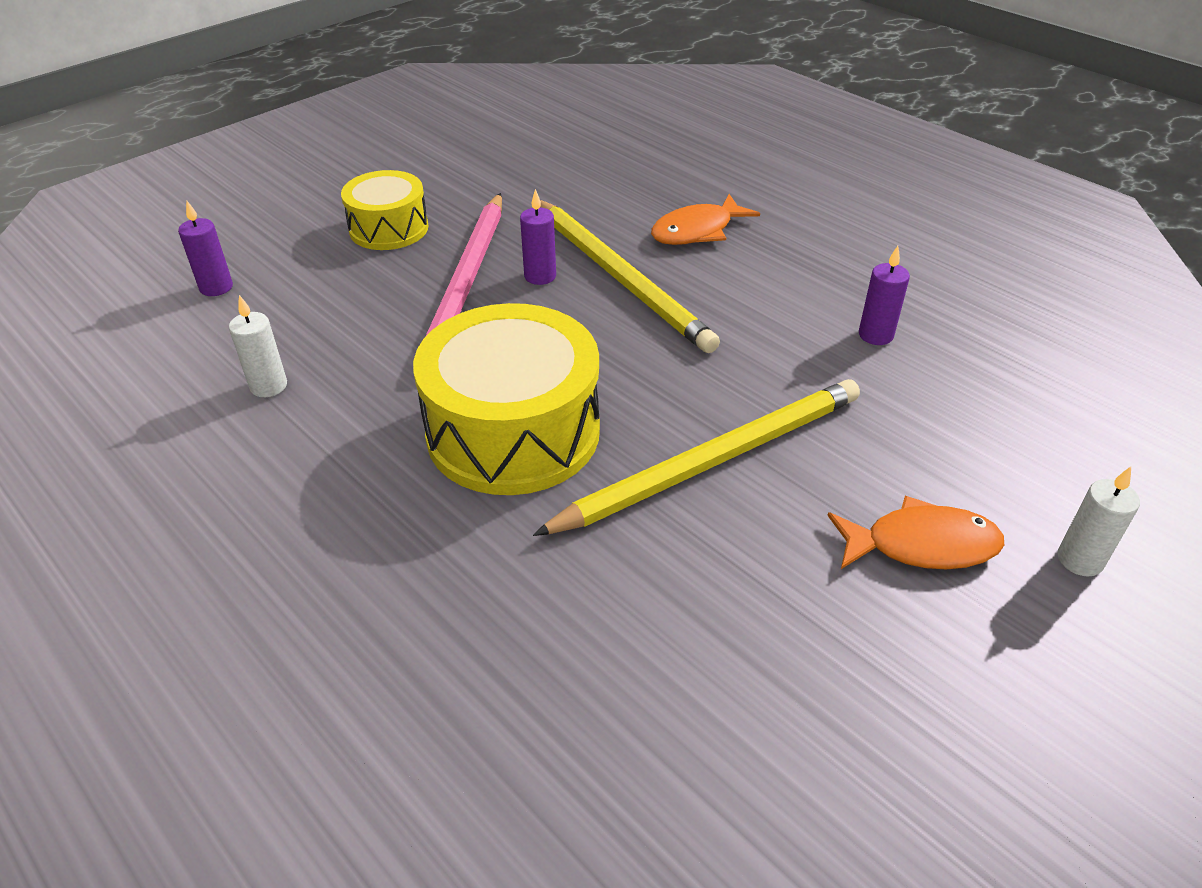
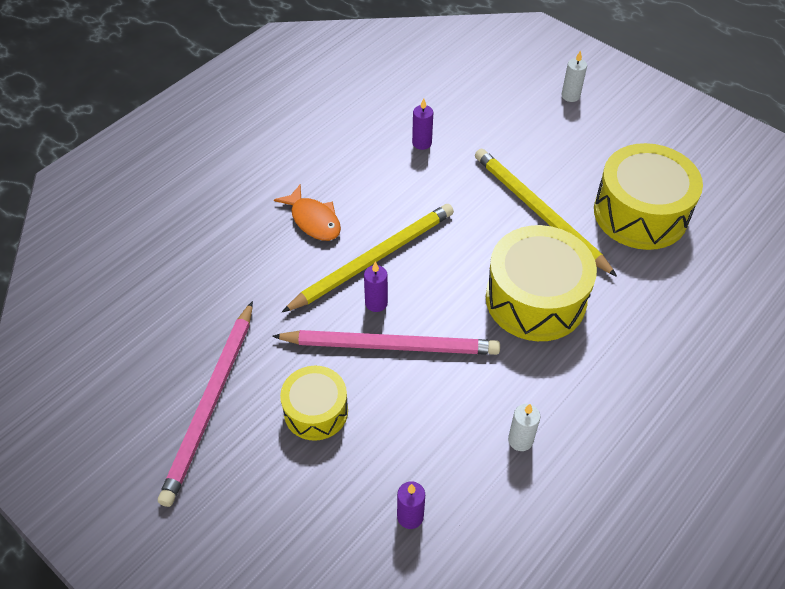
camera: 95 degrees left, 10 degrees up
(426, 166) = (210, 404): none -> pink pencil
(709, 621) = (640, 213): none -> yellow drum
(921, 545) = (575, 142): orange fish -> none

